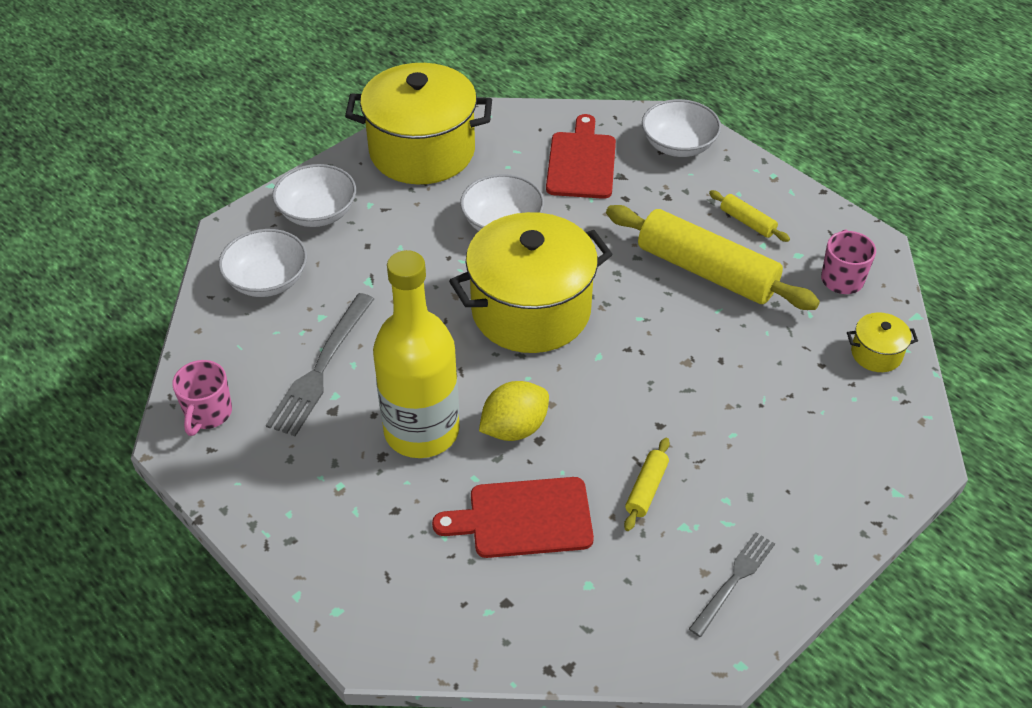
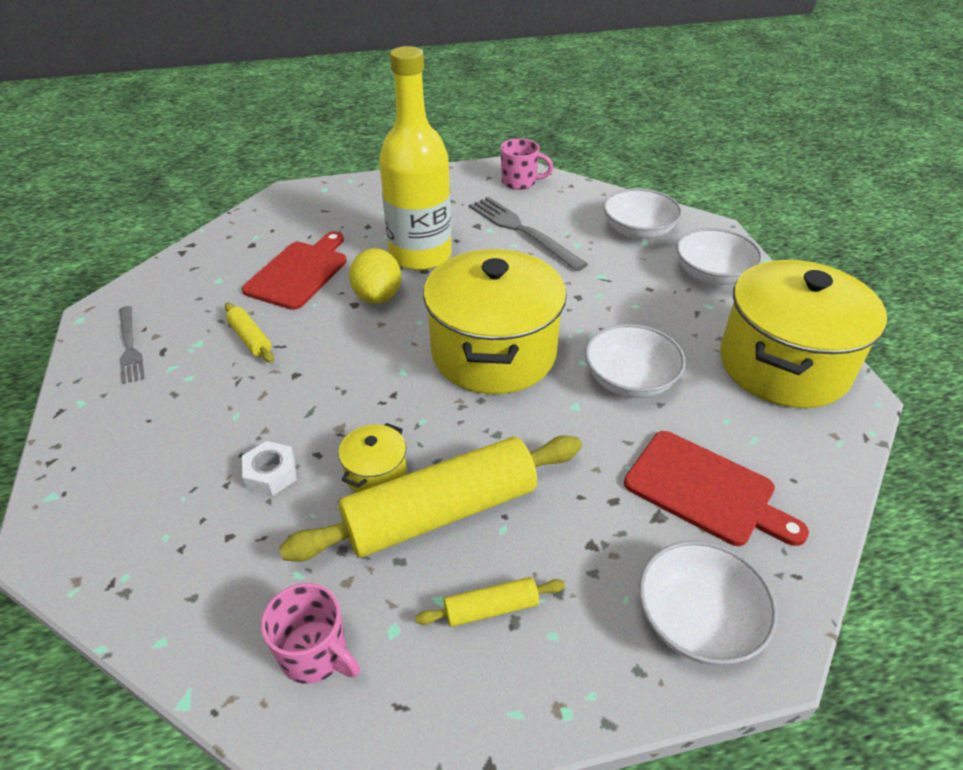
camera: 120 degrees right, 5 degrees down
(208, 413) = (520, 182): pink mug -> pink mug turned 150 degrees clockwise
(759, 375) = (271, 474): none -> white nut
(876, 354) = (186, 603): yellow pot -> yellow pot (376, 474)

